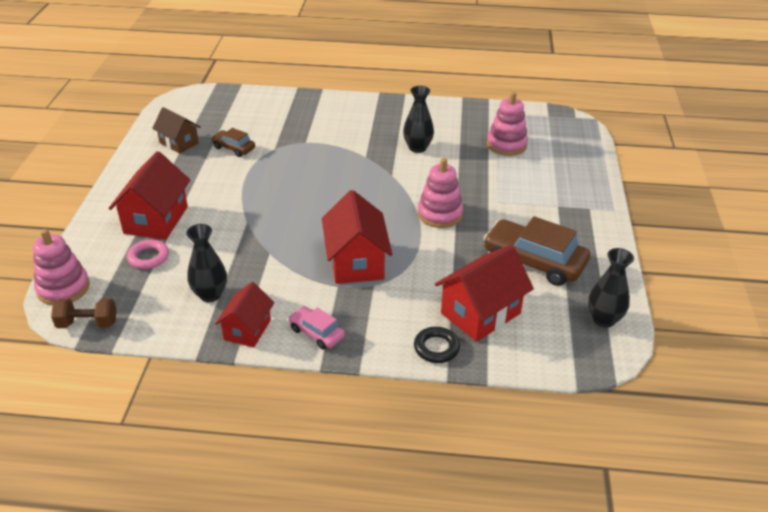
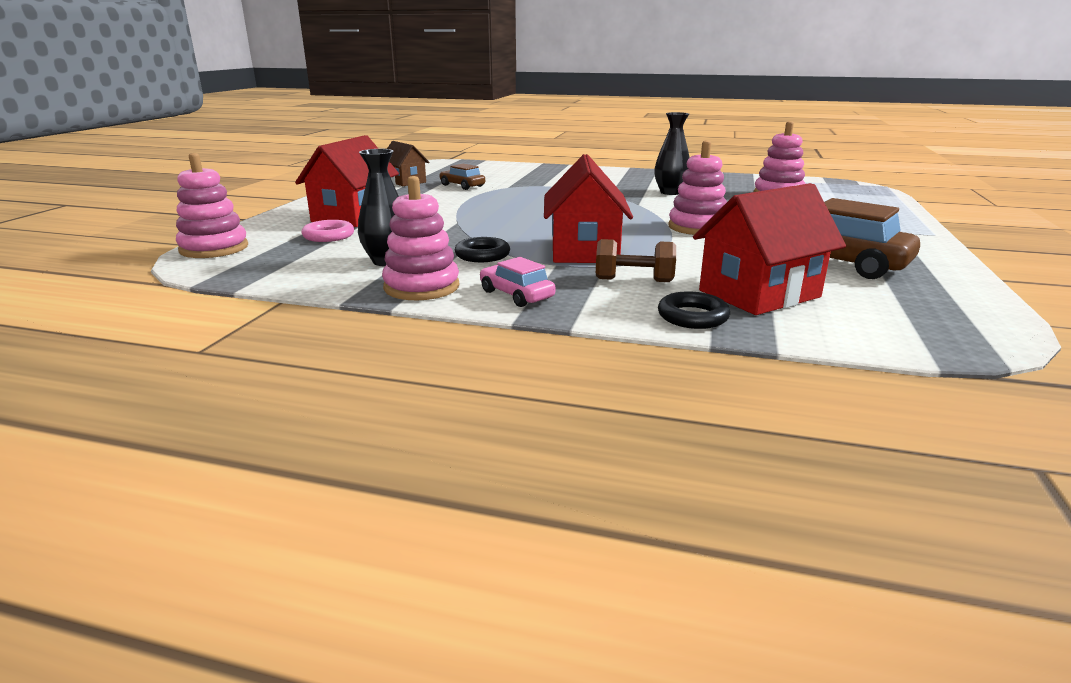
camera: 10 degrees right, 15 degrees down
(87, 323) = (221, 271): brown dumbbell -> brown dumbbell (634, 280)
(247, 330) = (421, 287): red house -> pink stacking toy
(280, 277) = (482, 255): none -> black ring
(603, 319) = (958, 309): black vase -> none

